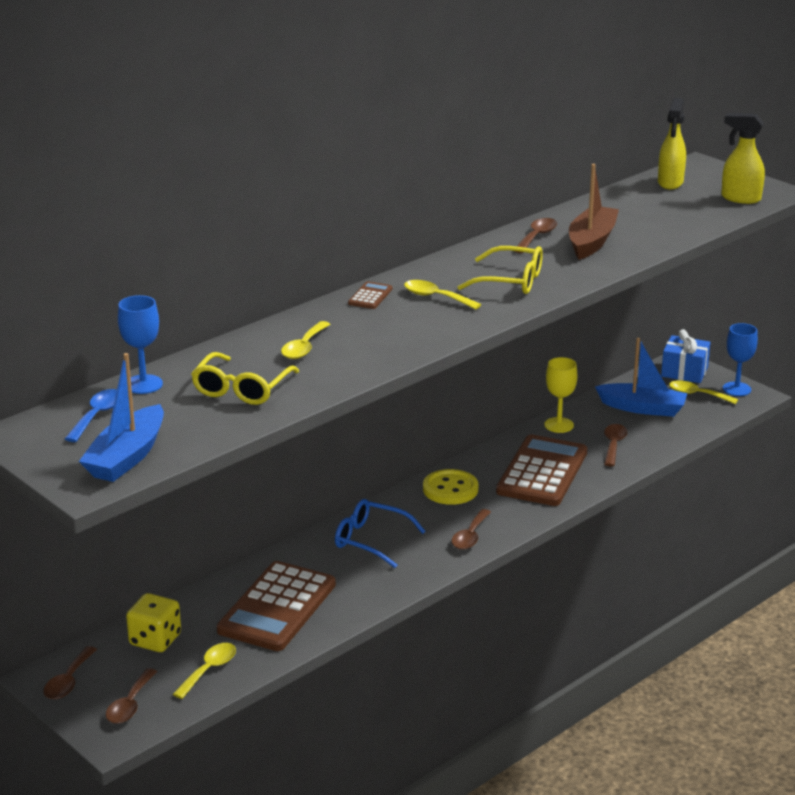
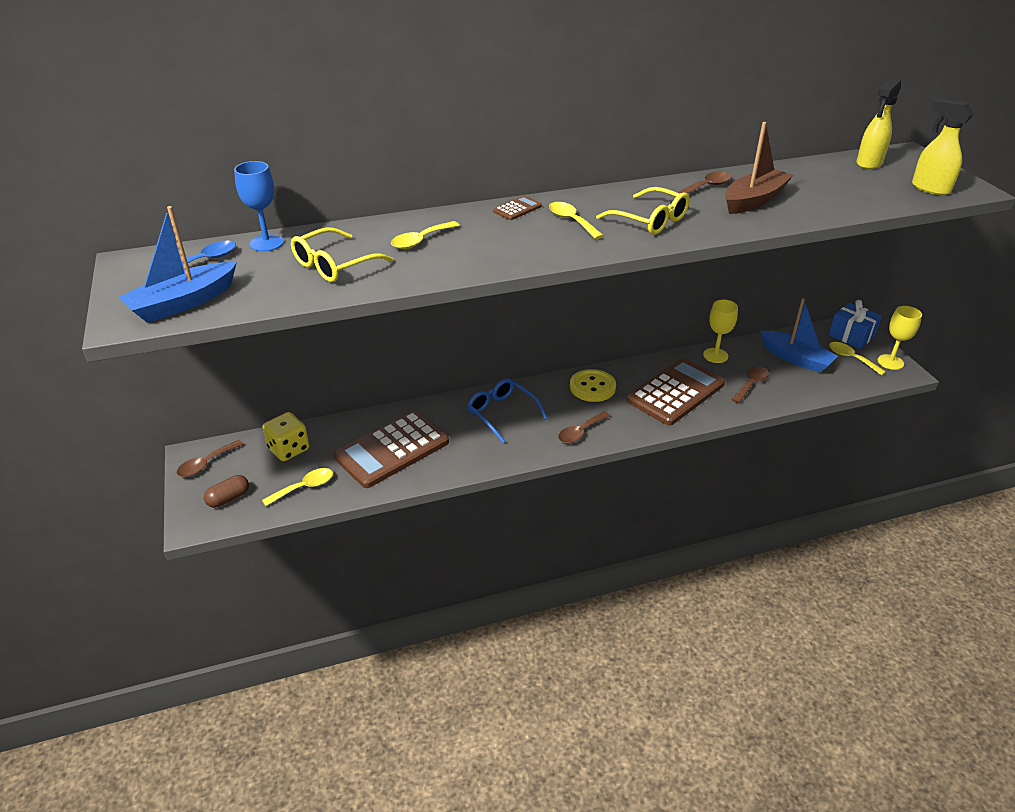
camera: 25 degrees right, 10 degrees up
(130, 704) = (229, 498): brown spoon -> brown capsule
(736, 389) = (890, 362): blue goblet -> yellow goblet

